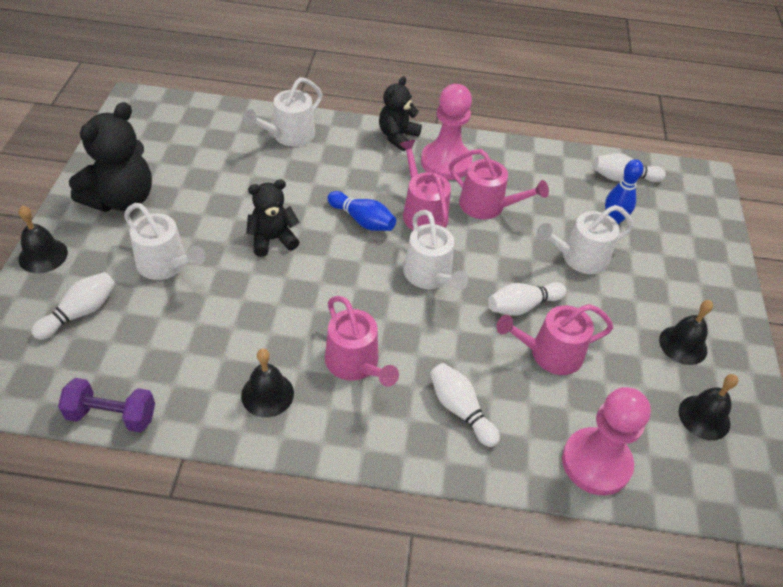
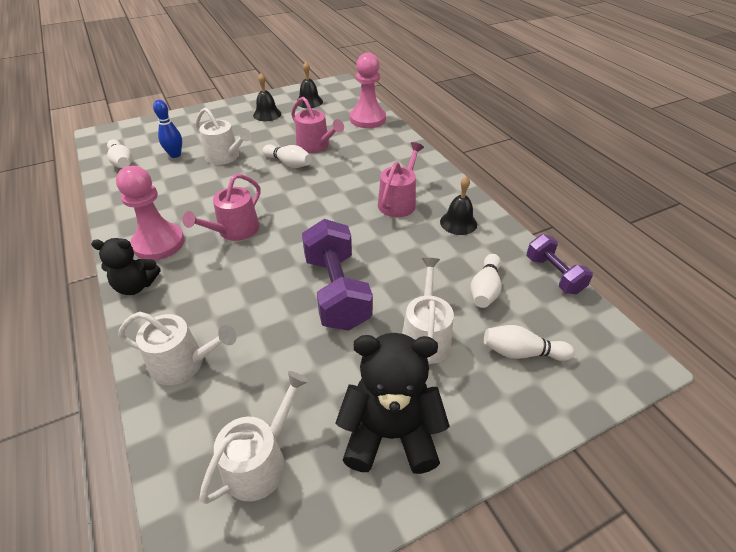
camera: 120 degrees left, 5 degrees down
(43, 255) = (512, 434): black bell -> none
(272, 239) = (337, 291): black teddy bear -> purple dumbbell
(362, 220) = (270, 255): blue bowling pin -> none
(430, 275) = (297, 203): white watering can -> white watering can (260, 461)
(460, 410) = (384, 159): white bowling pin -> white bowling pin (485, 289)
(487, 206) = (201, 205): pink watering can -> none

